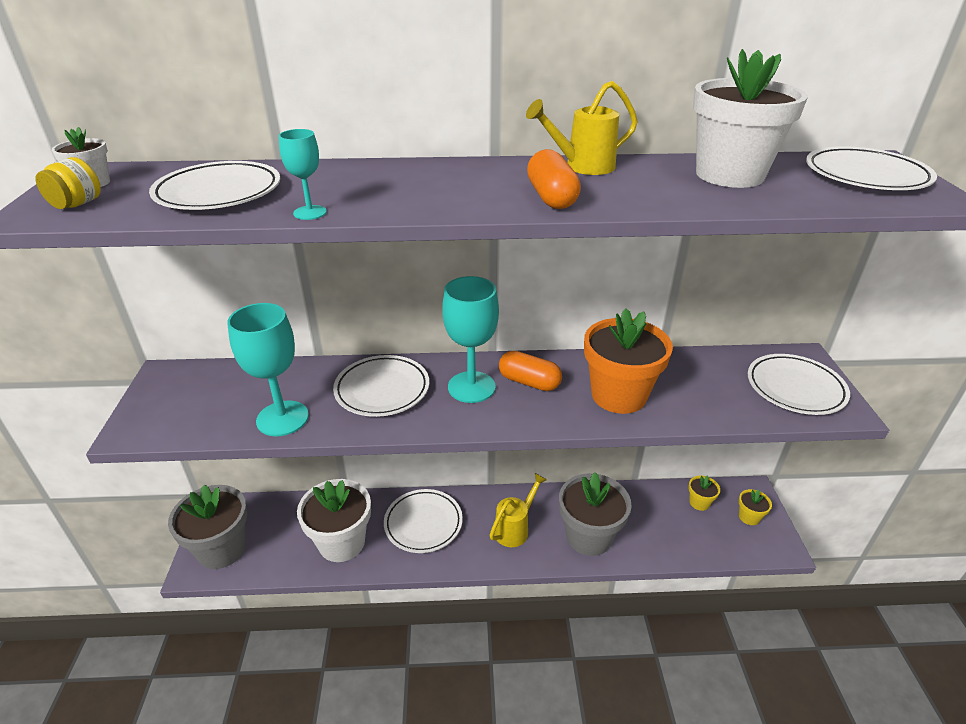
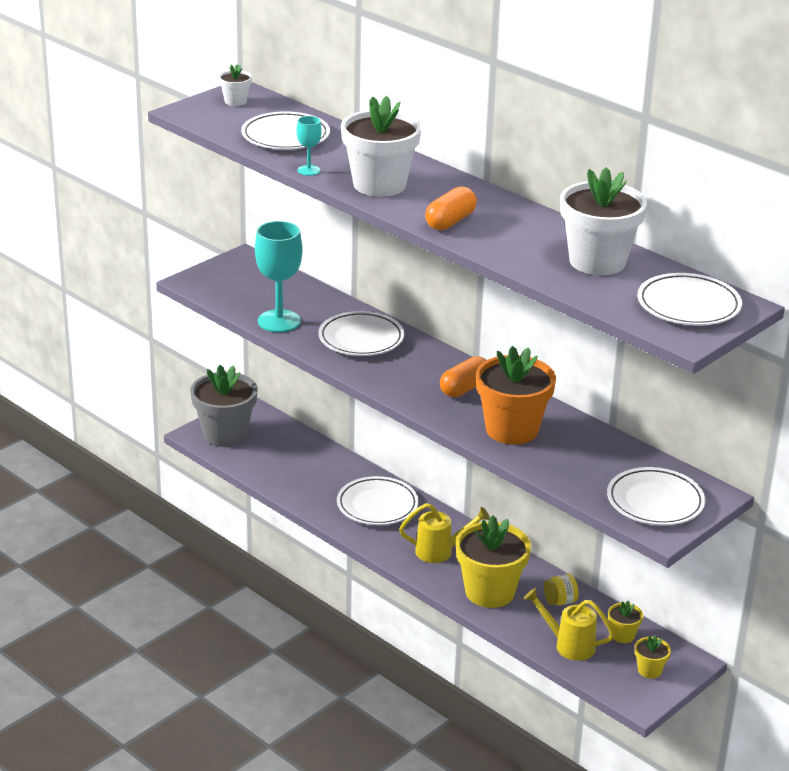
camera: 45 degrees right, 5 degrees down
(77, 204) = (211, 113): yellow jar -> yellow jar (560, 601)
(342, 542) = (305, 480): white flower pot -> white flower pot (379, 185)
(471, 387) = (420, 369): turquoise goblet -> none
(529, 382) = (464, 388): orange capsule -> orange capsule turned 60 degrees clockwise
(582, 167) = (519, 213): yellow watering can -> yellow watering can (569, 645)
(589, 536) = (489, 592): grey flower pot -> yellow flower pot

